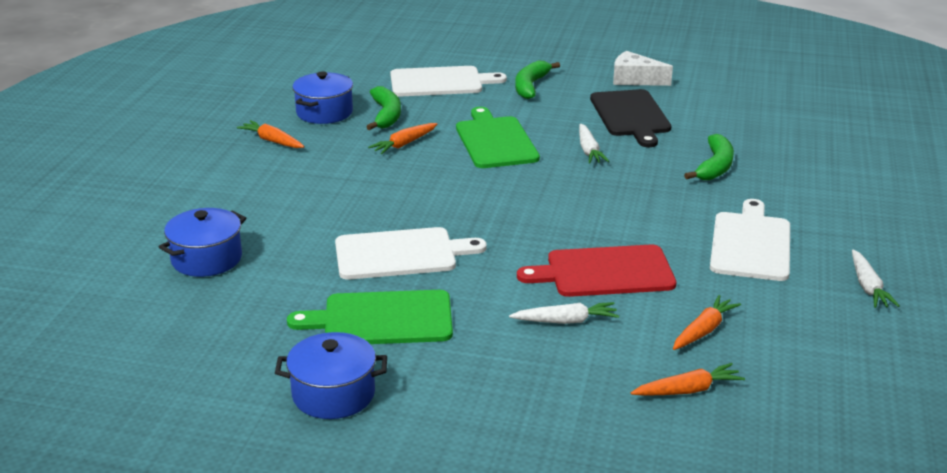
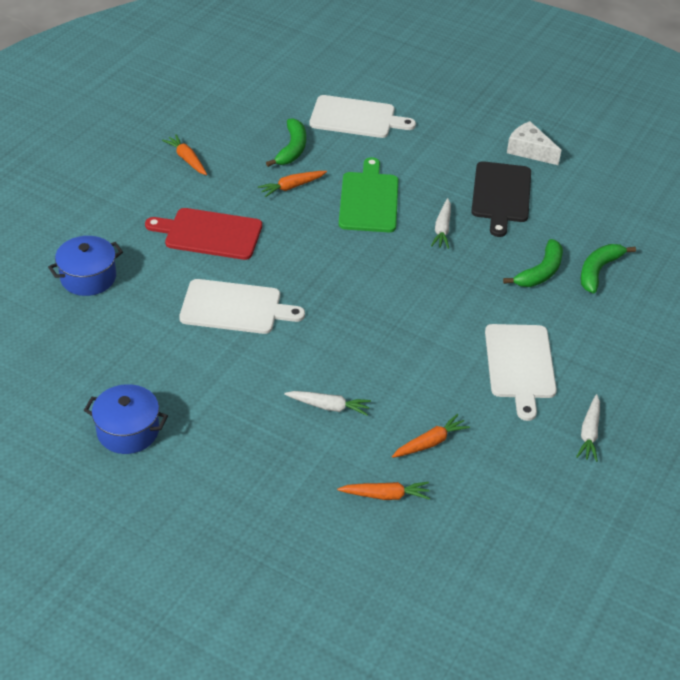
camera: 15 degrees right, 15 degrees up
(324, 112) = (242, 135): blue pot -> none
(382, 319) = (192, 369): green cutting board -> none
(530, 86) = (432, 139): green banana -> green banana (598, 271)
(605, 272) = (384, 365): red cutting board -> red cutting board (209, 234)
(751, 244) = (520, 365): white cutting board -> white cutting board turned 150 degrees clockwise

